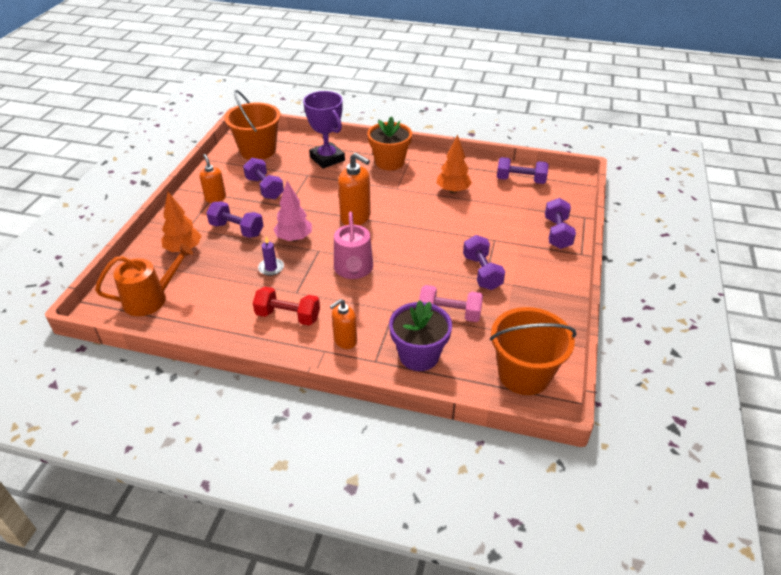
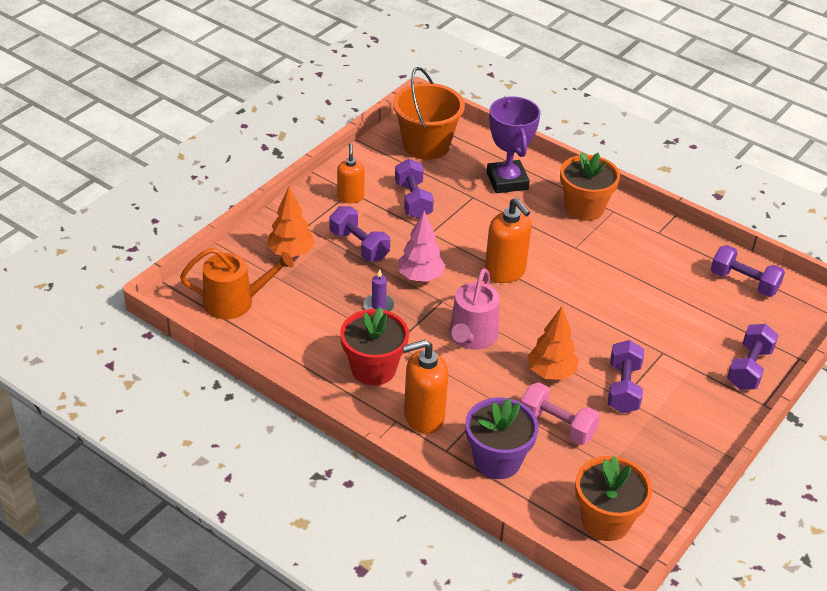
camera: 20 degrees right, 0 degrees up
(288, 316) = (373, 369): red dumbbell -> red flower pot
(345, 340) = (423, 417): orange soap dispenser -> orange soap dispenser, size x1.57
(453, 190) = (645, 271): orange tree -> orange tree (551, 373)
(524, 374) = (605, 521): orange bucket -> orange flower pot

